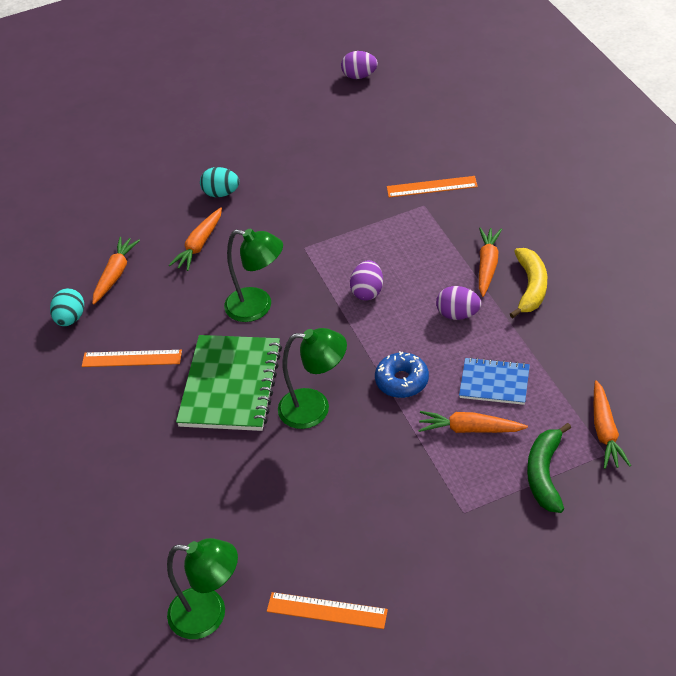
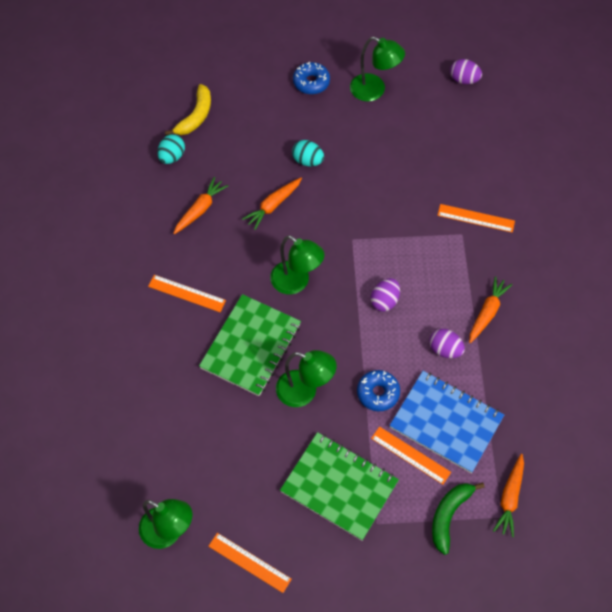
camera: 15 degrees right, 15 degrees up
(70, 318) = (154, 238): turquoise egg -> turquoise egg (172, 156)
(195, 125) = (311, 82): none -> blue donut
(267, 112) = (374, 91): none -> green lamp
(400, 490) = (339, 486): none -> green notebook
(469, 429) = (410, 455): orange carrot -> orange ruler
(494, 383) = (446, 422): blue notebook -> blue notebook, size x1.77
(530, 287) = (512, 346): yellow banana -> yellow banana (195, 116)

